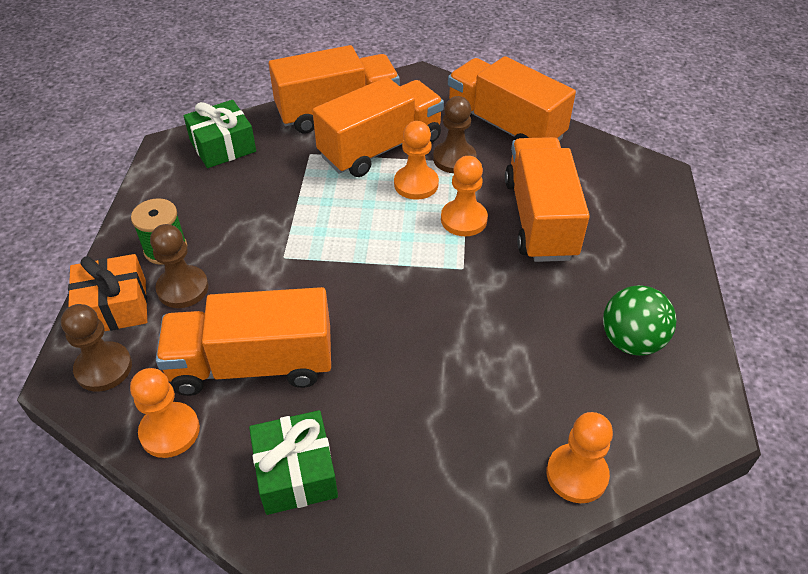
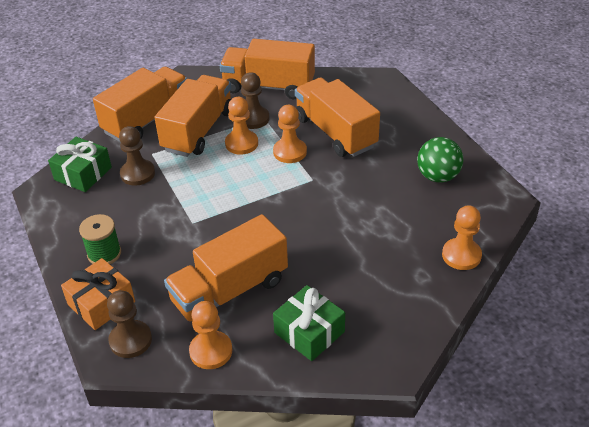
camera: 30 degrees left, 5 degrees down
(183, 288) = (140, 271): brown pawn -> brown pawn (137, 174)

